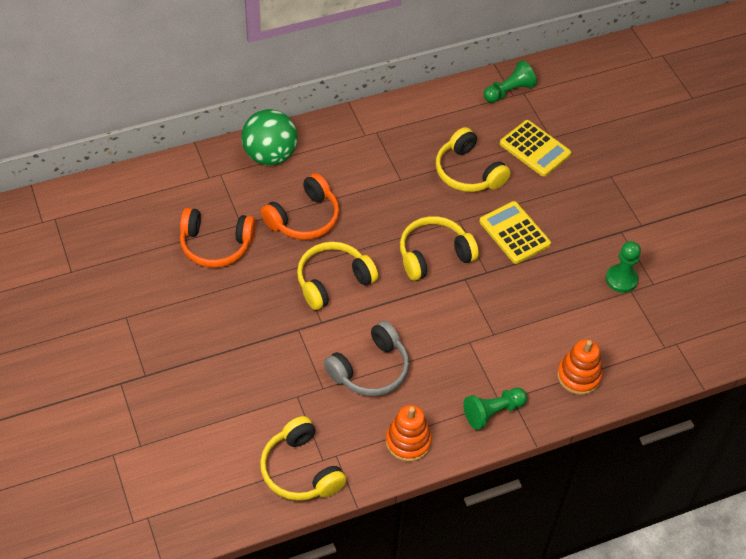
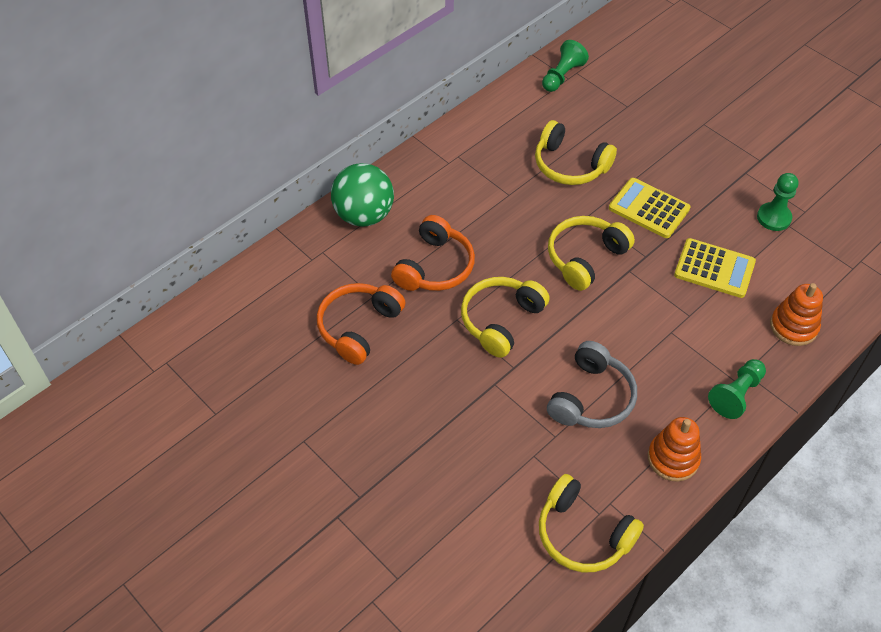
camera: 20 degrees left, 0 degrees up
(216, 245) = (358, 327): orange headphones -> orange headphones turned 135 degrees clockwise
(535, 149) = (619, 122): yellow calculator -> yellow calculator (714, 269)

